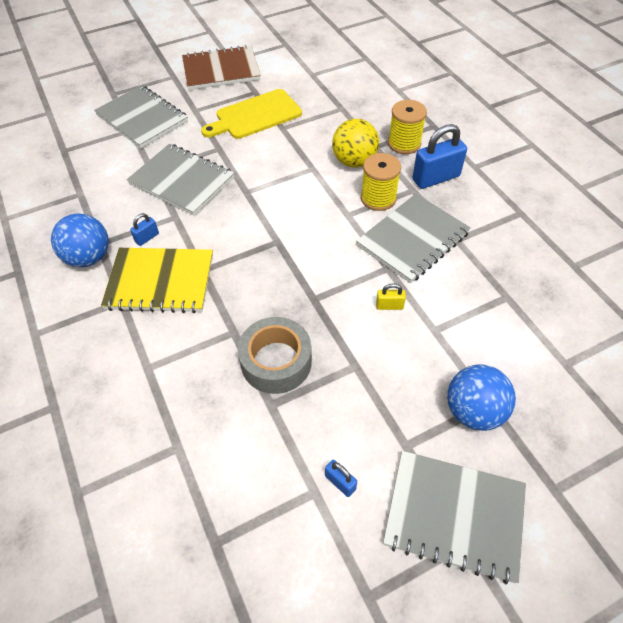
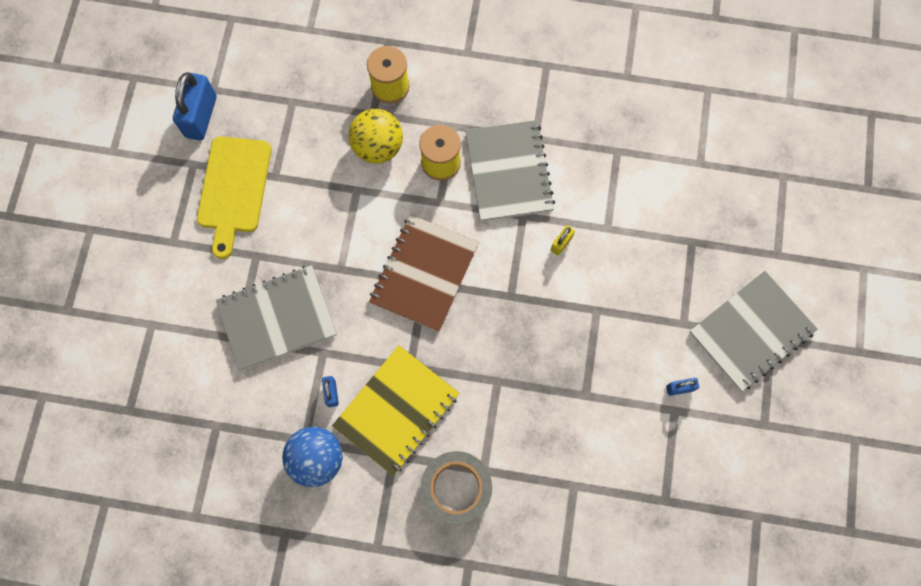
camera: 55 degrees left, 20 degrees up
(142, 118) = (141, 303): grey notebook -> none
(221, 70) = (123, 174): brown notebook -> brown notebook (424, 274)
(276, 361) = (550, 366): grey tape -> grey tape (456, 488)
(436, 178) = (455, 96): blue padlock -> blue padlock (201, 116)
(473, 411) = (690, 257): blue ball -> none

